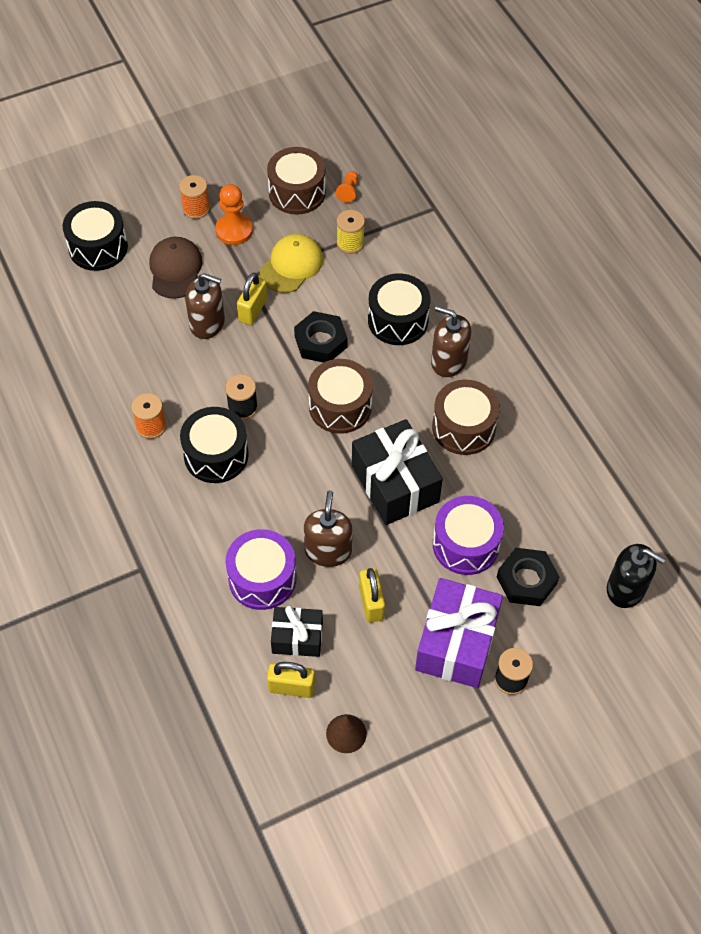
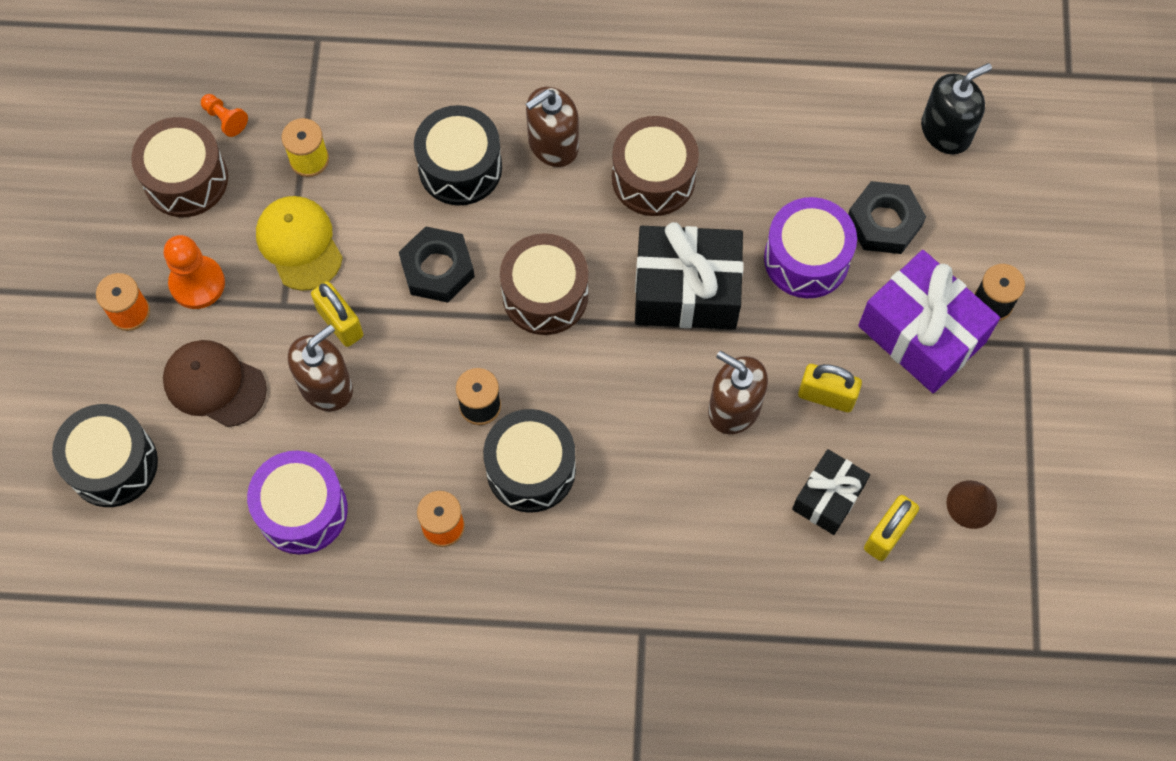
camera: 60 degrees left, 10 degrees up
(262, 578) = (731, 498): purple drum -> purple drum (302, 510)

